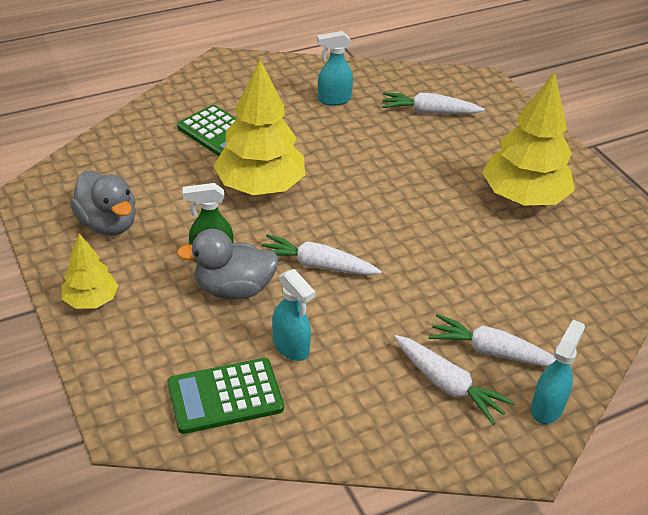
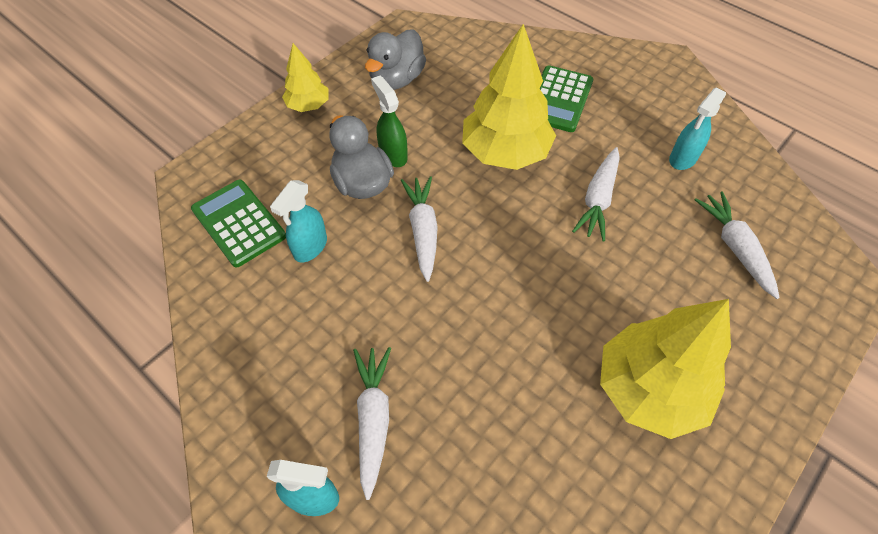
camera: 70 degrees right, 15 degrees up
(333, 100) = (682, 159): turquoise spray bottle -> turquoise spray bottle turned 105 degrees counterclockwise
(447, 385) = (310, 389): white carrot -> white carrot (598, 199)

